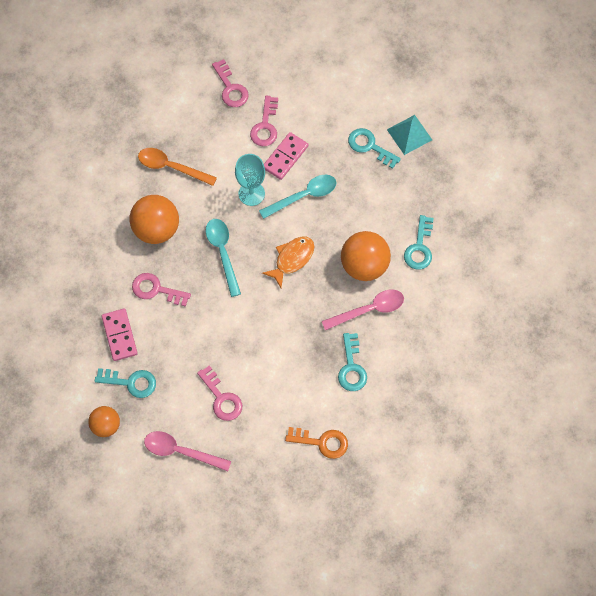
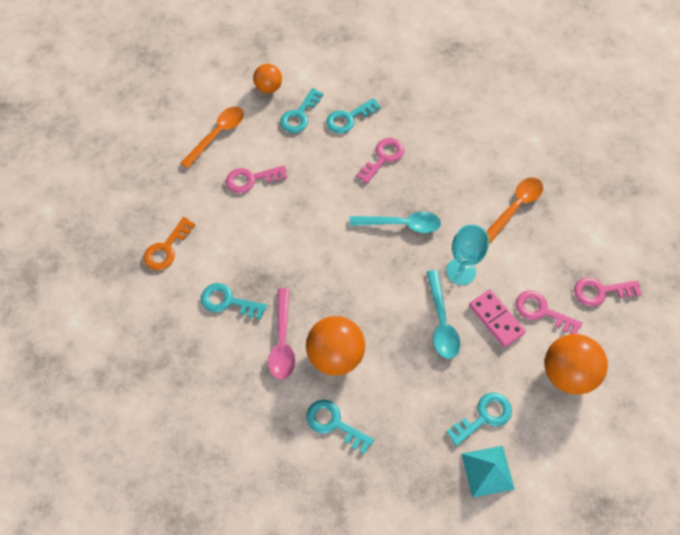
camera: 110 degrees right, 5 degrees down
(120, 335) = (348, 118): pink domino -> turquoise key
(156, 229) = (448, 175): orange ball -> orange ball (567, 373)
(181, 451) = (218, 134): pink spoon -> orange spoon
(292, 259) = (370, 285): orange fish -> none

